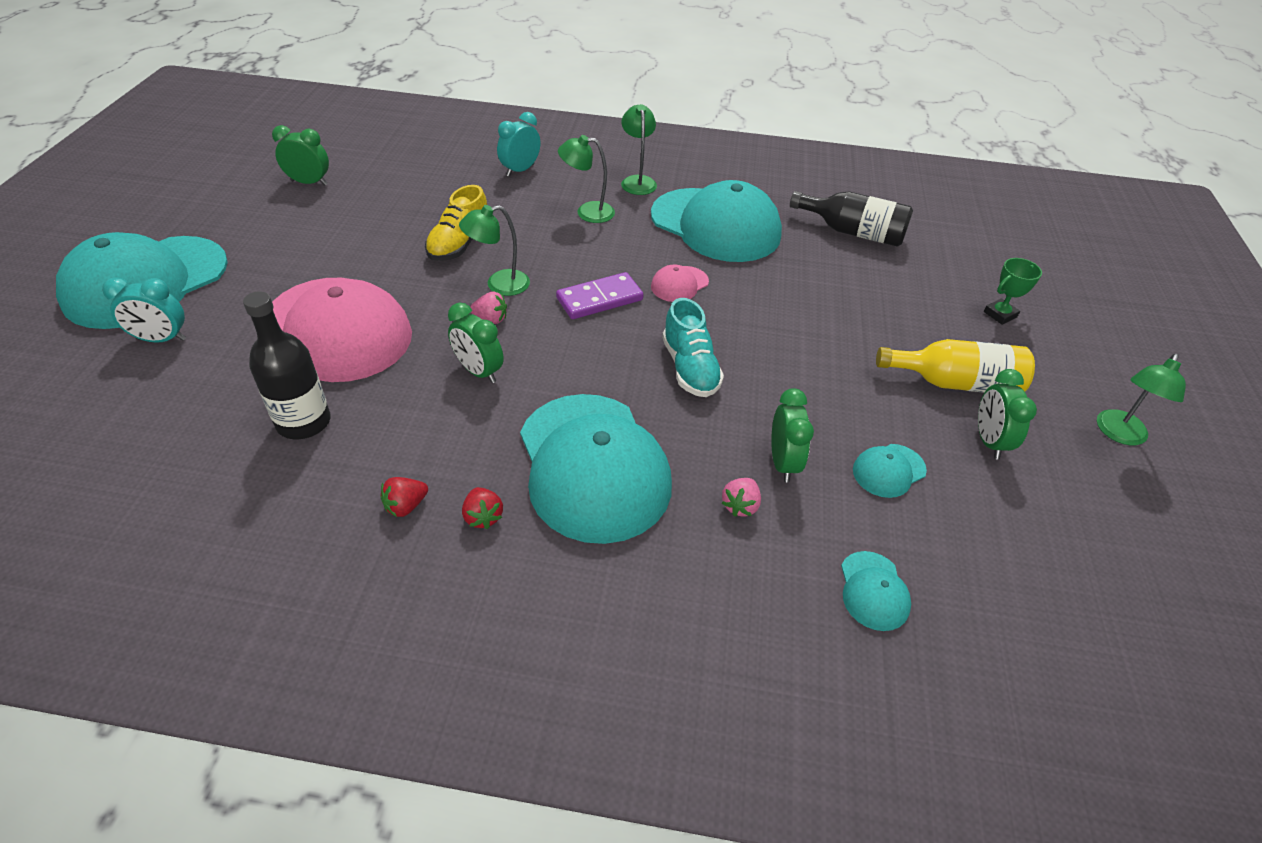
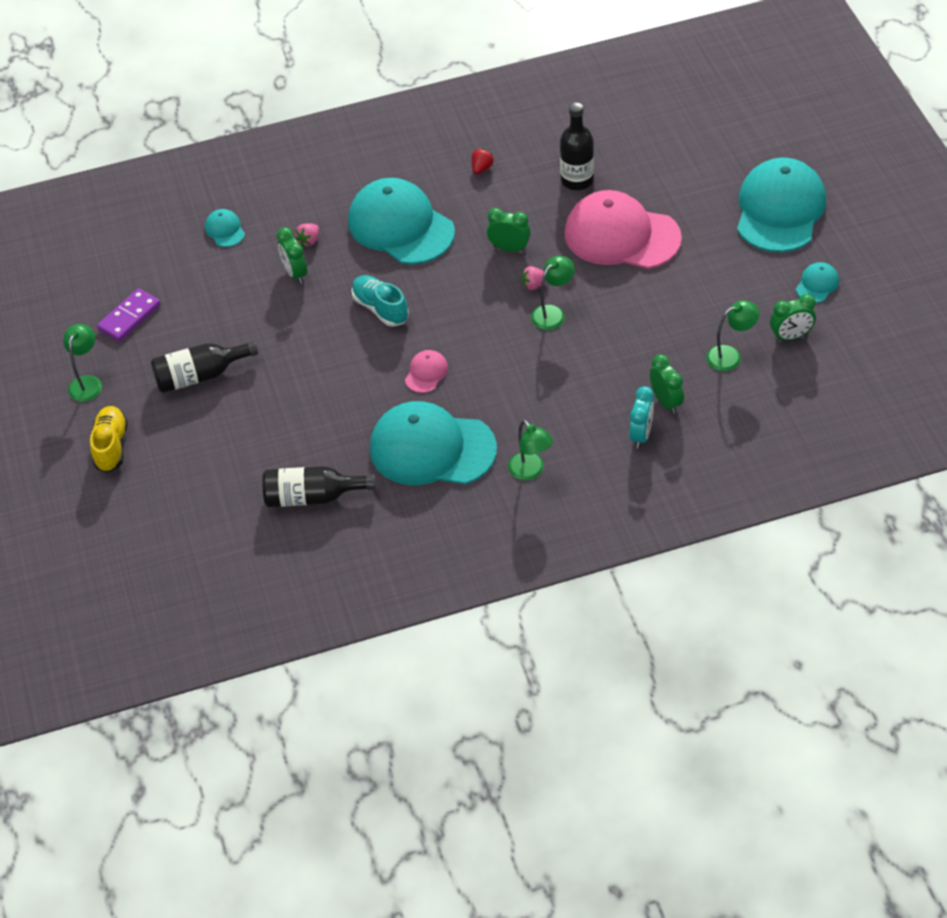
camera: 160 degrees right, 5 degrees up
(161, 339) = (715, 184): turquoise clock -> none
(459, 244) = (613, 333): yellow shoe -> yellow shoe (111, 446)
(483, 517) = (439, 180): red strawberry -> none
(587, 212) = (545, 412): green lamp -> green lamp (730, 355)
(599, 299) = (474, 333): purple domino -> purple domino (129, 317)
(740, 505) = (309, 241): pink strawberry -> pink strawberry turned 150 degrees counterclockwise
(889, 470) = (231, 295): turquoise cap -> turquoise cap (817, 284)
(955, 383) = (200, 376): yellow bottle -> black bottle
(989, 441) = (173, 341): green clock -> green clock (666, 402)
(1000, 314) = (173, 455): green trophy -> none

